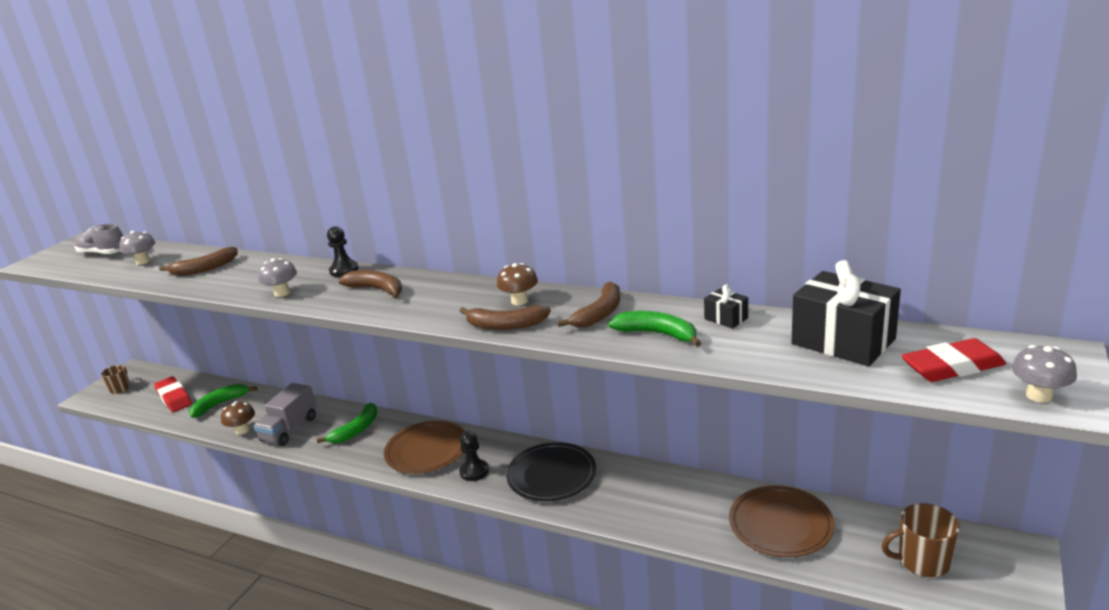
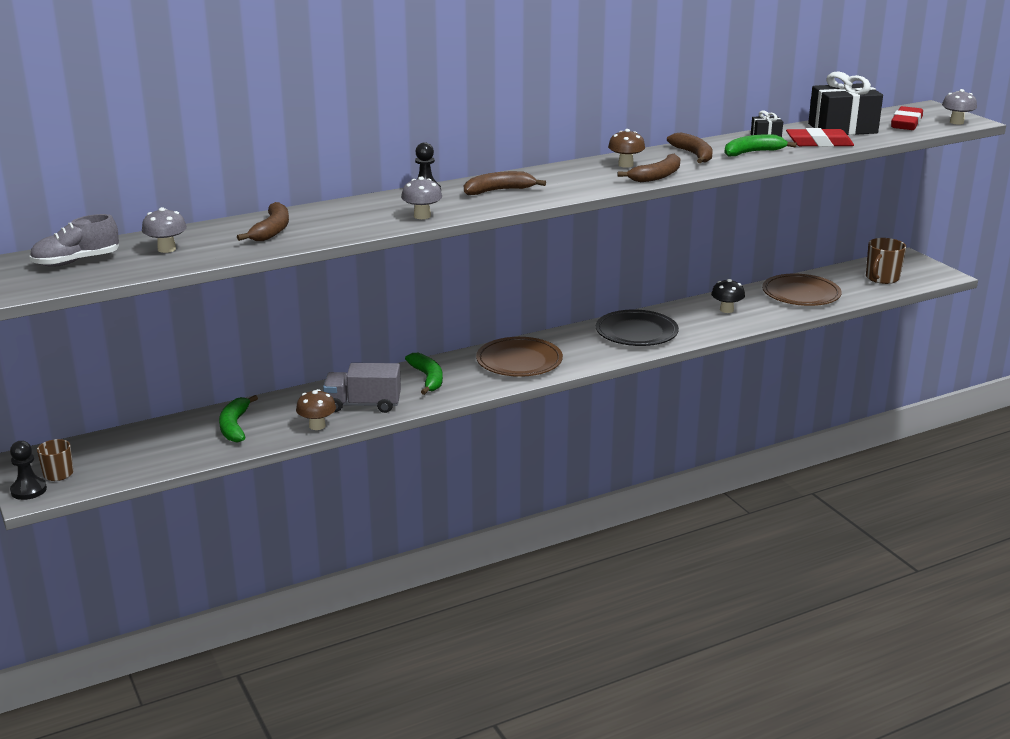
camera: 55 degrees left, 0 degrees up
(174, 398) = (161, 447): red eraser -> red eraser (819, 143)
(289, 429) = (363, 405): grey truck -> grey truck turned 120 degrees clockwise
(474, 471) = (582, 354): black pawn -> black pawn (28, 490)
(670, 498) = (726, 310): none -> black mushroom

